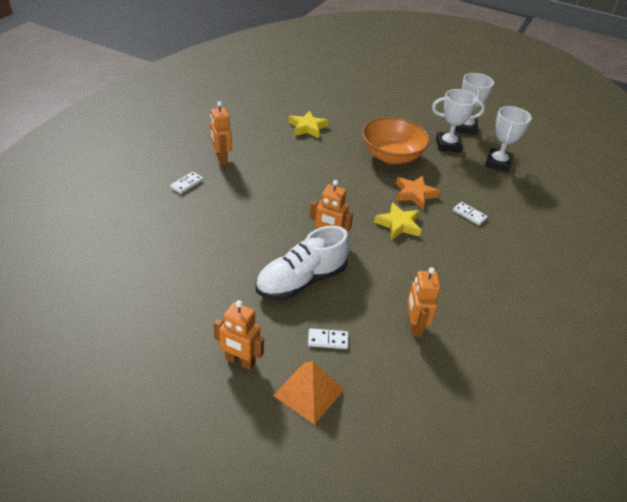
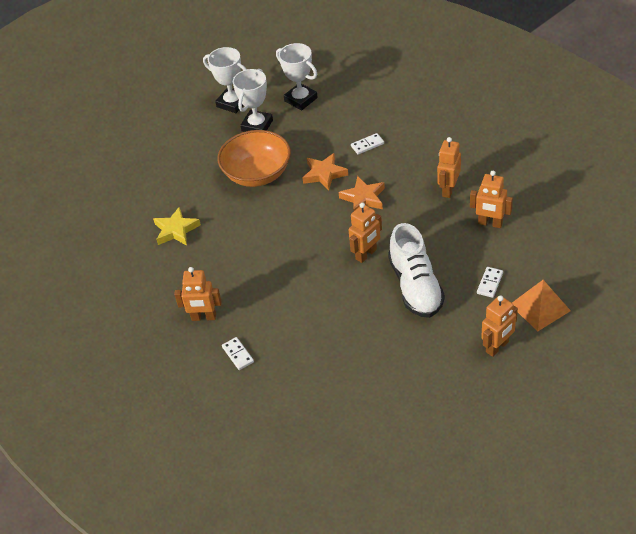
camera: 60 degrees left, 5 degrees up
(398, 224) = (363, 198): yellow star -> orange star
(445, 284) = (448, 189): none -> orange robot

